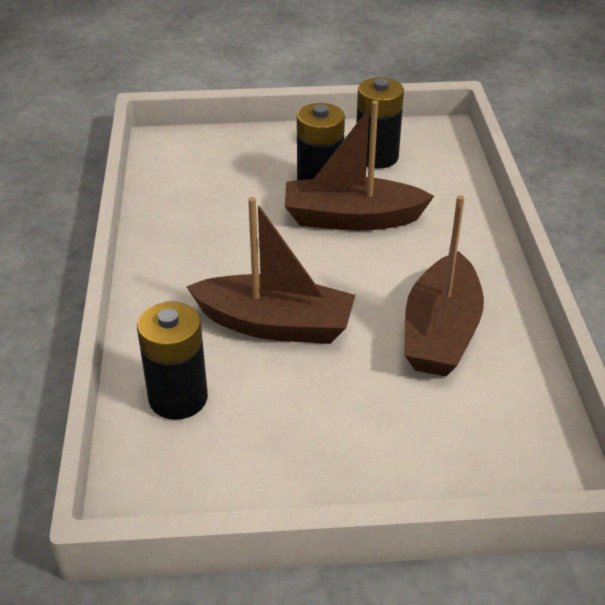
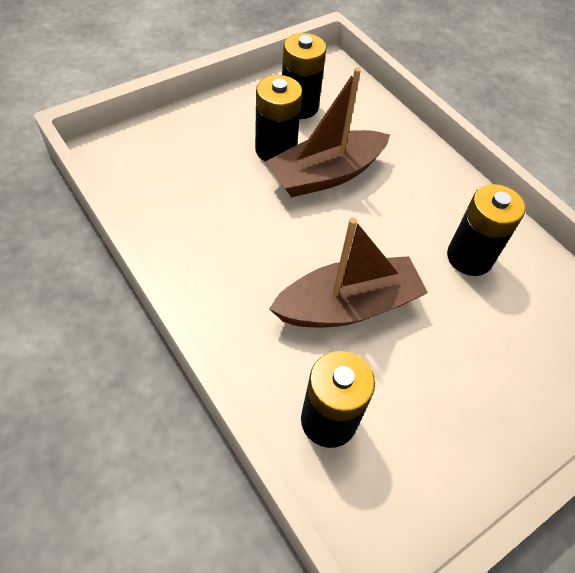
camera: 35 degrees left, 15 degrees up
(441, 332) = (469, 257): brown boat -> black battery

